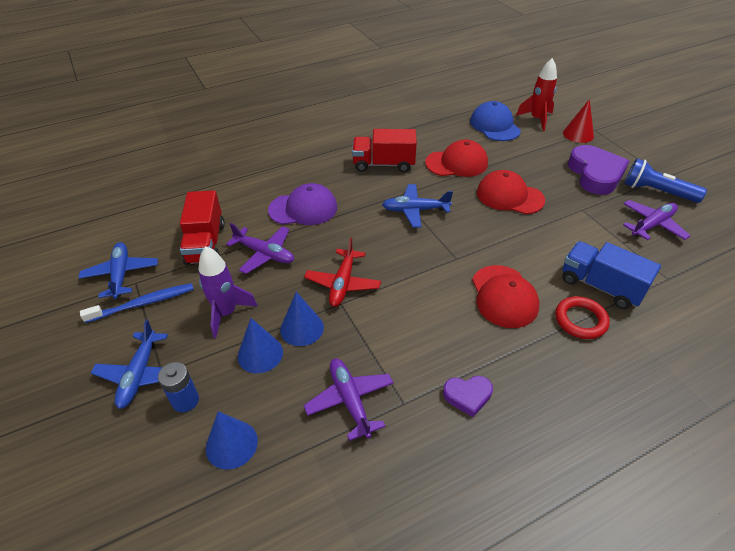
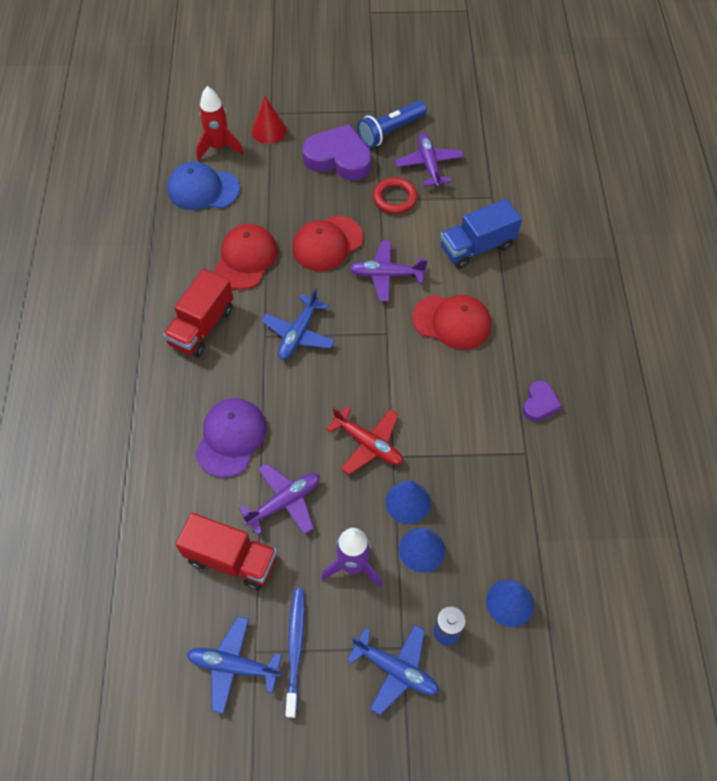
camera: 65 degrees left, 15 degrees up
(350, 400) = (506, 492): purple plane -> purple plane (386, 275)
(580, 320) = (504, 283): red ring -> red ring (395, 198)

